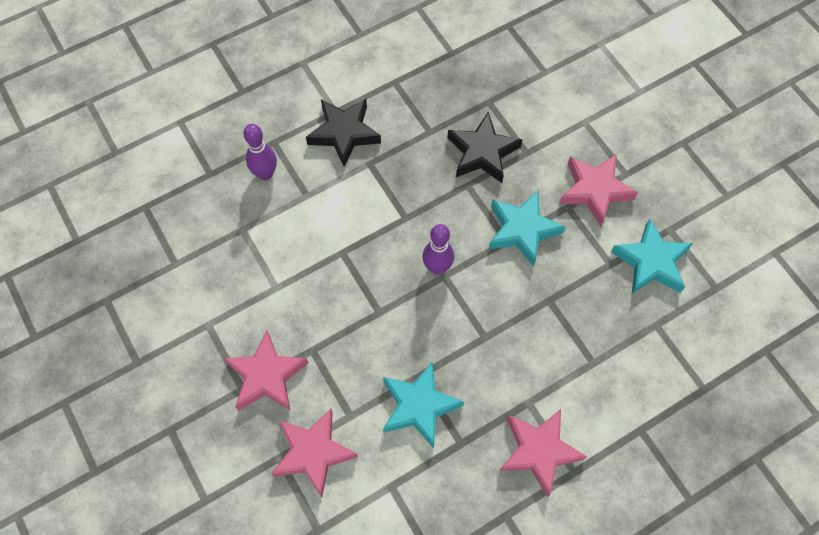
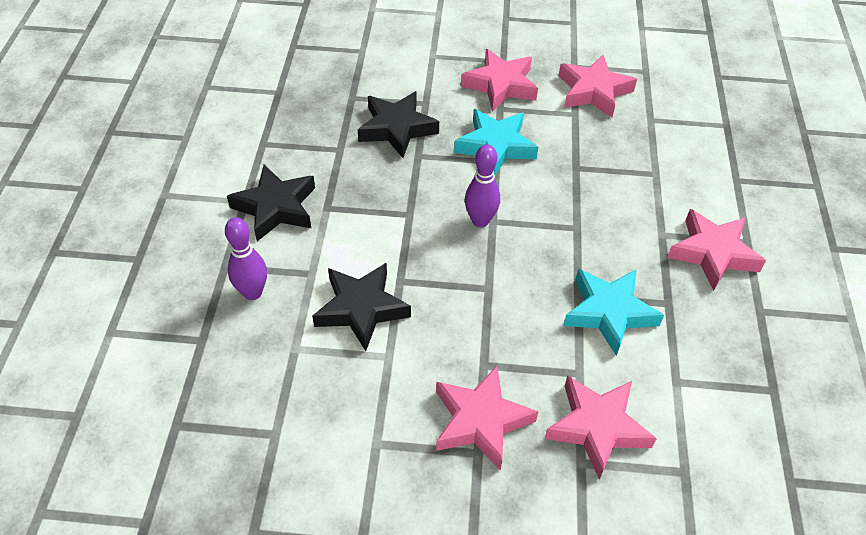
camera: 55 degrees left, 15 degrees down
(301, 245) = (361, 309): none -> black star
(651, 262) = (593, 91): turquoise star -> pink star

